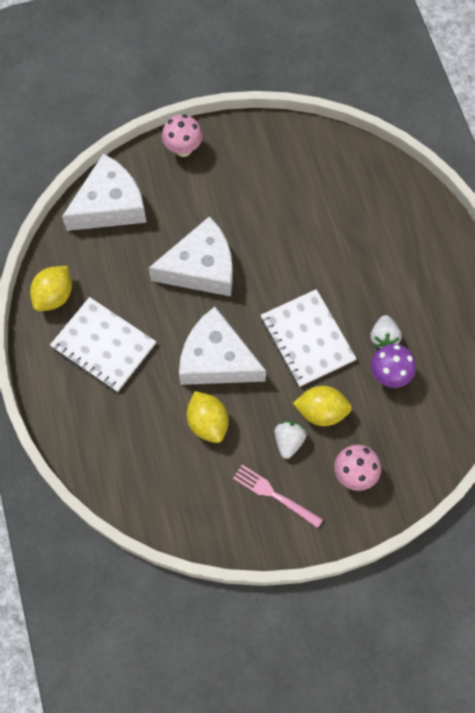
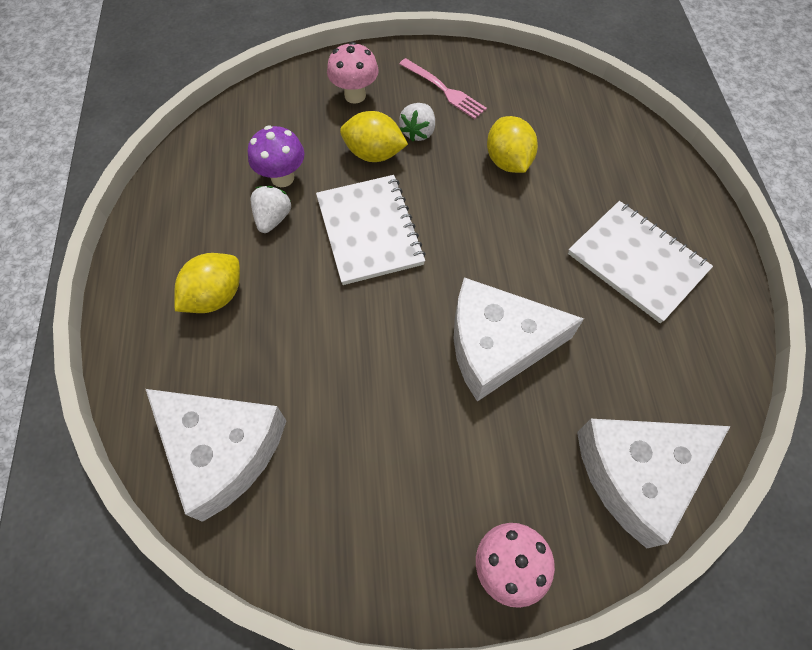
camera: 170 degrees left, 5 degrees down
(54, 296) = (712, 338): yellow lemon -> yellow lemon (215, 296)
(216, 359) = (489, 224): white cheese -> white cheese (222, 450)

